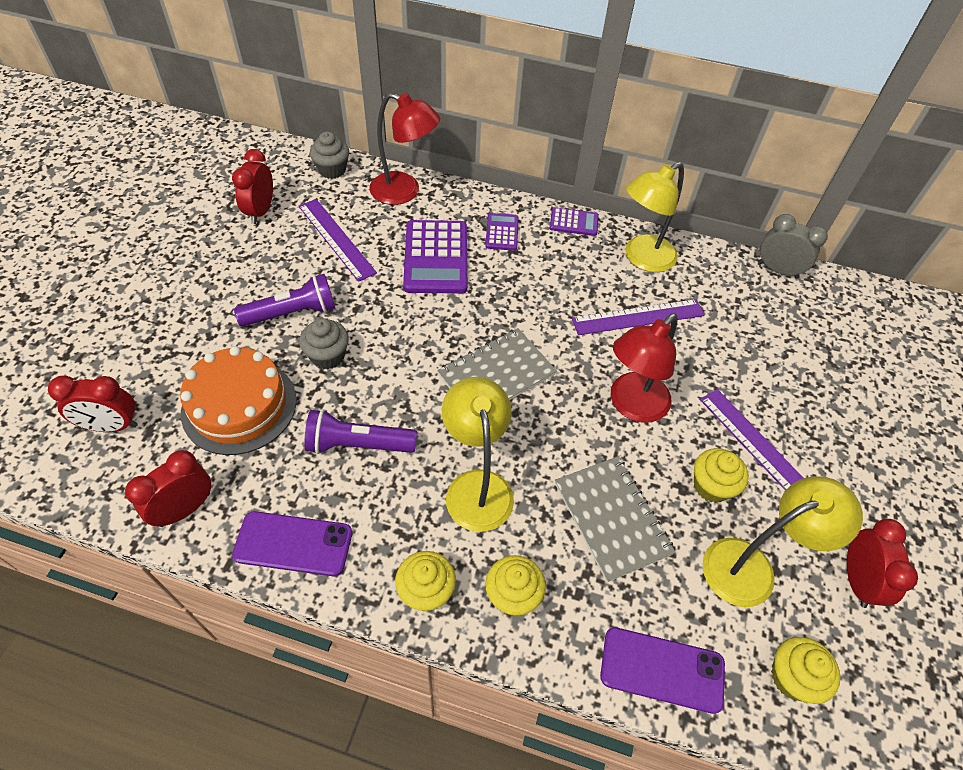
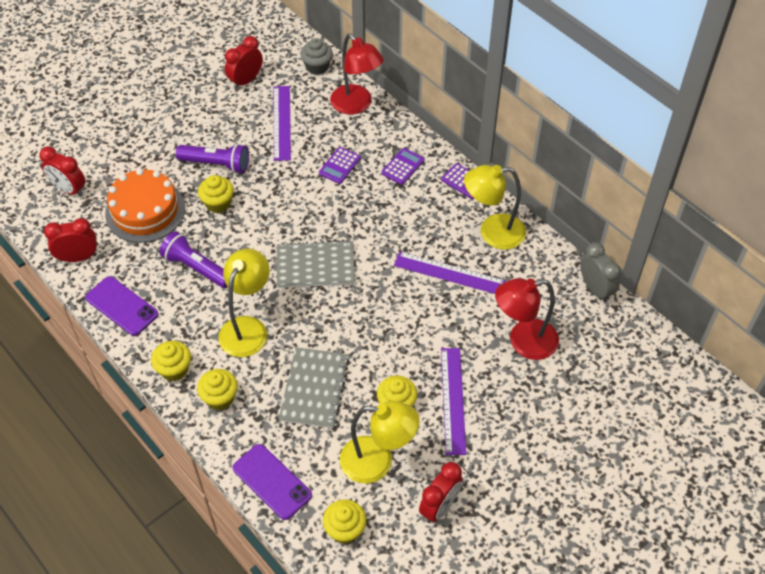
camera: 35 degrees right, 0 degrees up
(328, 356) = (218, 203): grey cupcake -> yellow cupcake
(436, 257) = (339, 166): purple calculator -> purple calculator, size x0.52
(632, 405) = (389, 329): red lamp -> red lamp (523, 342)

